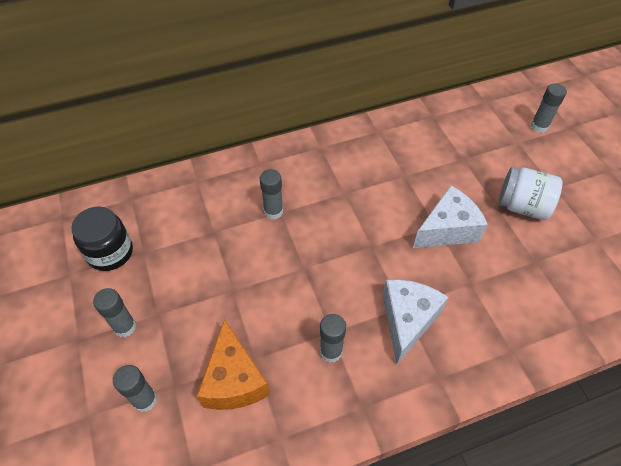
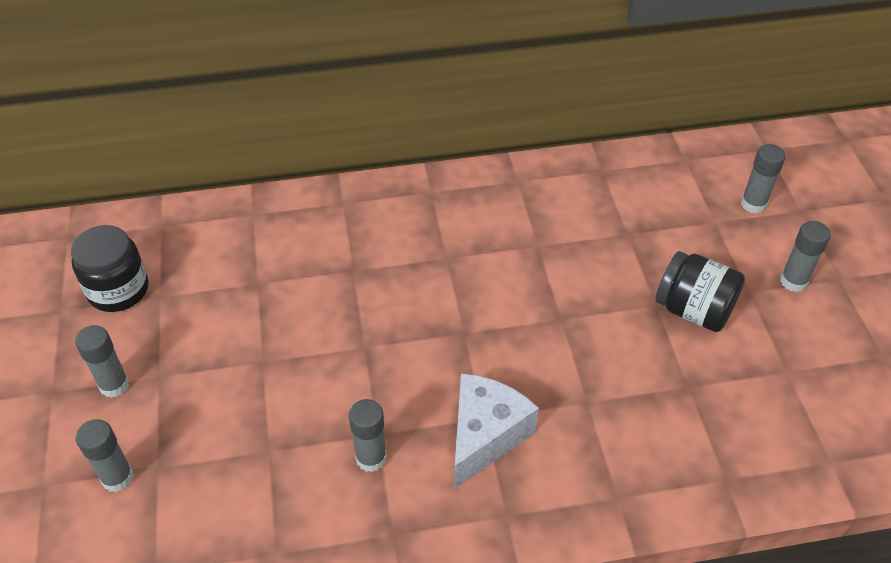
camera: 10 degrees right, 5 degrees down
(234, 380) = (236, 472): orange cheese -> none
(273, 211) = (344, 268): grey glue stick -> grey glue stick (793, 281)
(447, 229) = (576, 325): white cheese -> none
(522, 206) = (693, 310): white jar -> black jar

